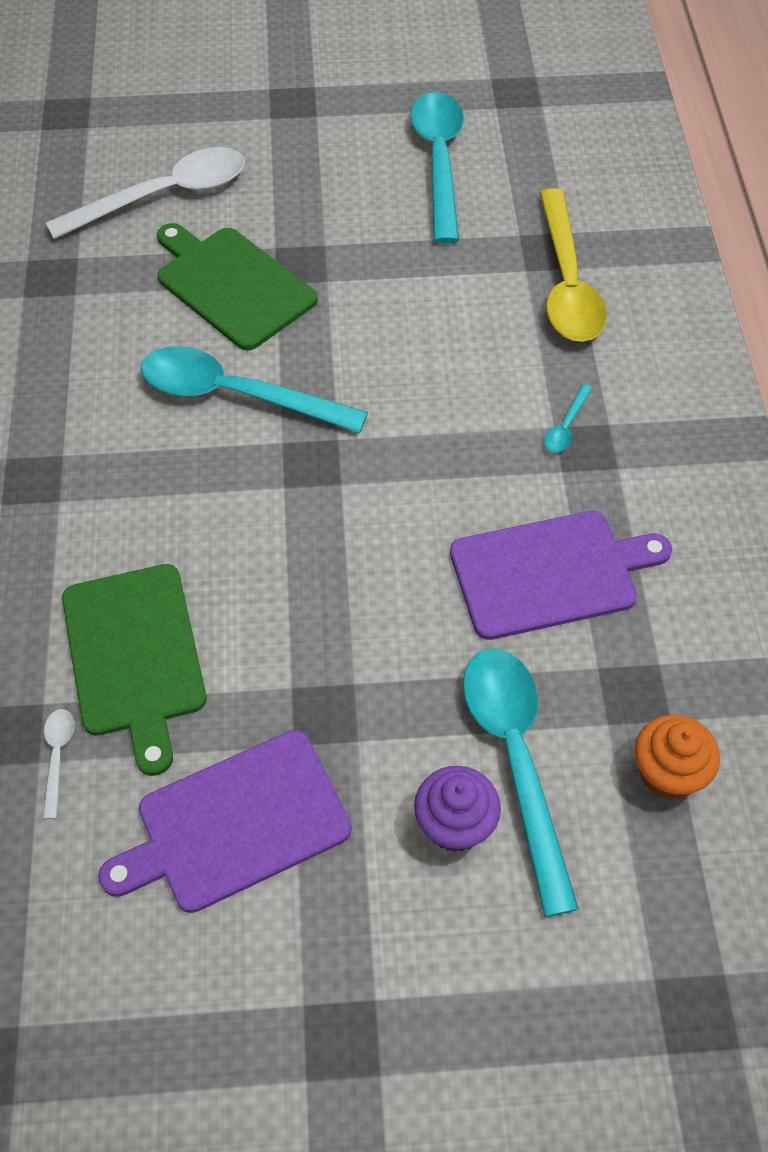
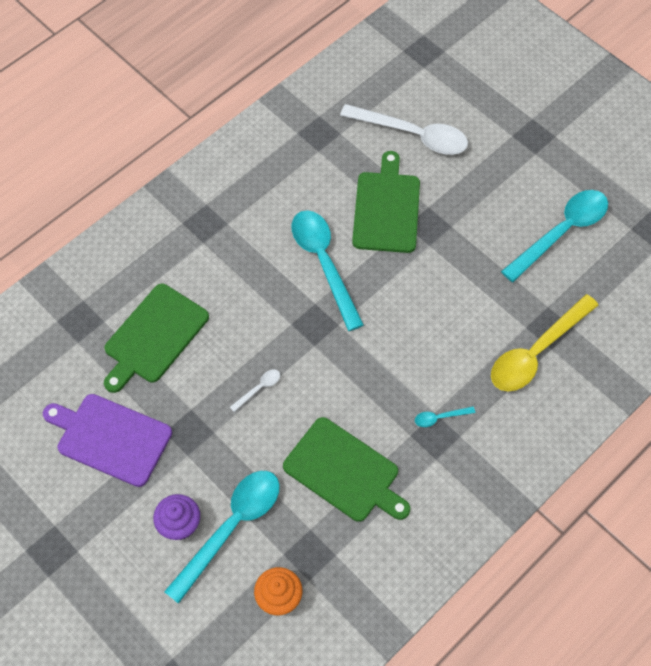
camera: 50 degrees right, 5 degrees up
(57, 757) = (85, 347): white spoon -> white spoon (259, 388)
(550, 573) = (345, 472): purple cutting board -> green cutting board

